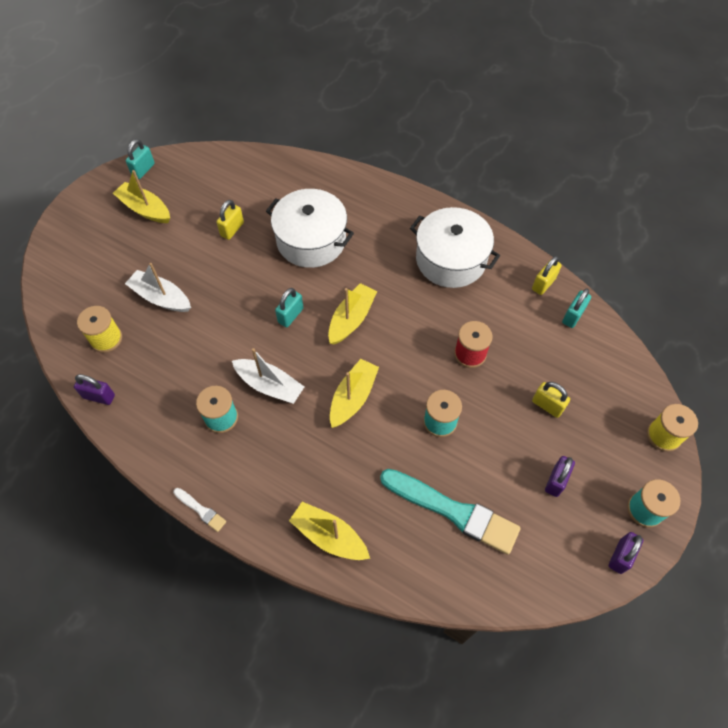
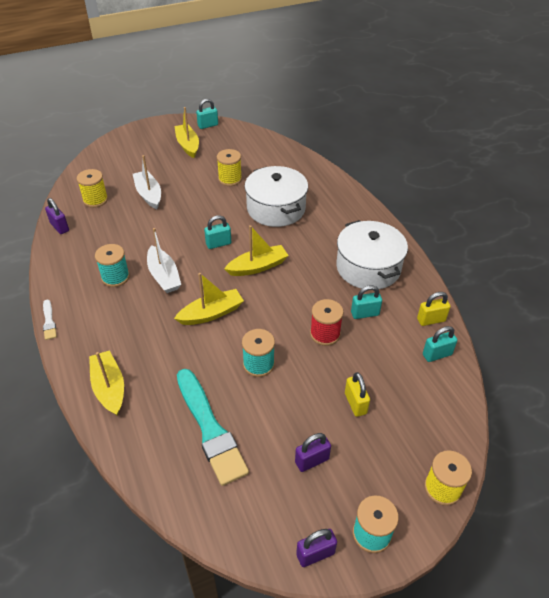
camera: 35 degrees right, 15 degrees down
(232, 229) = (230, 179): yellow padlock -> yellow spool
(486, 311) = (365, 313): none -> turquoise padlock

